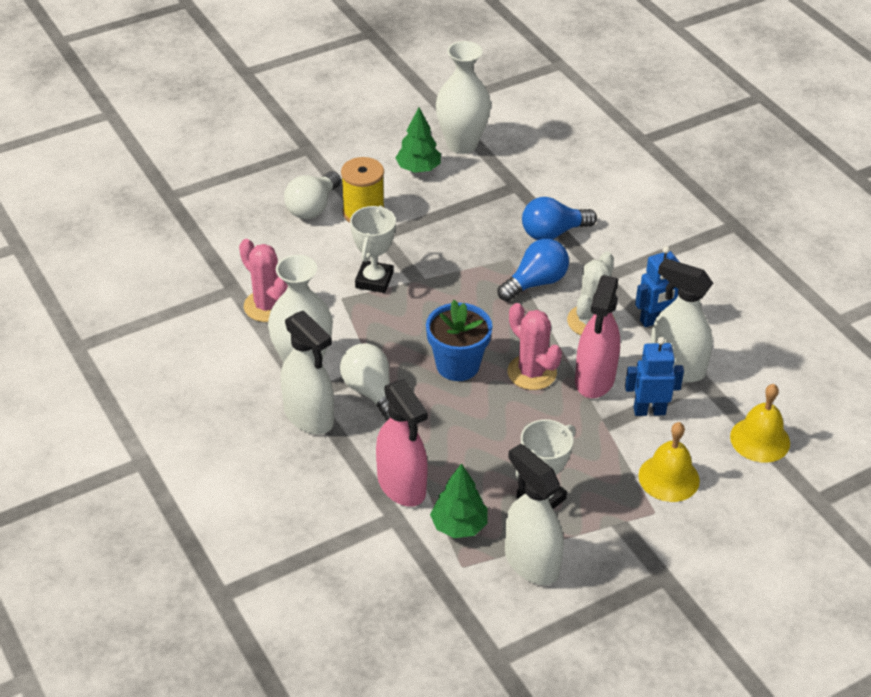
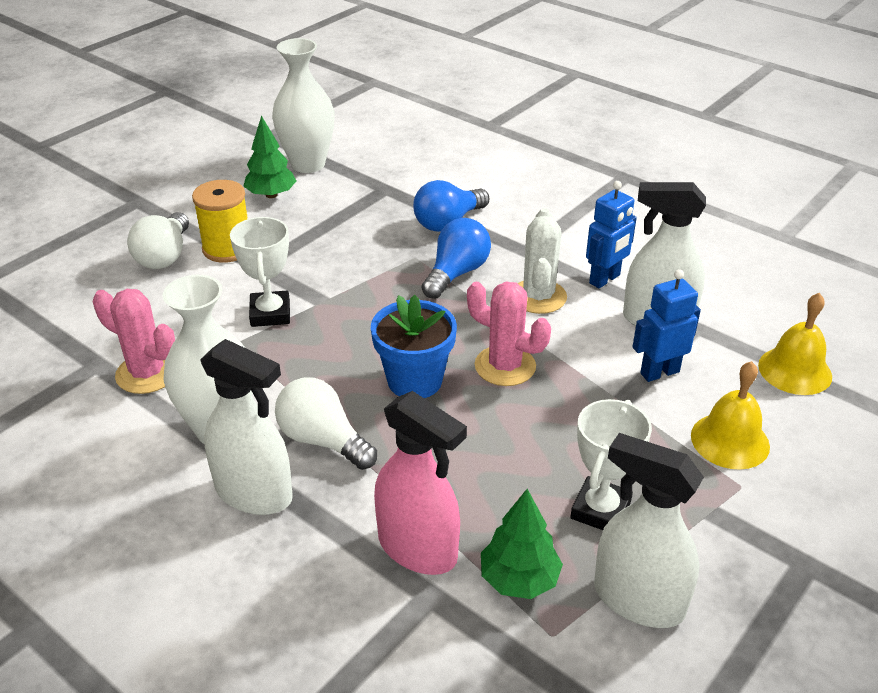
camera: 20 degrees left, 5 degrees down
(594, 379) = (579, 355): pink spray bottle -> none

